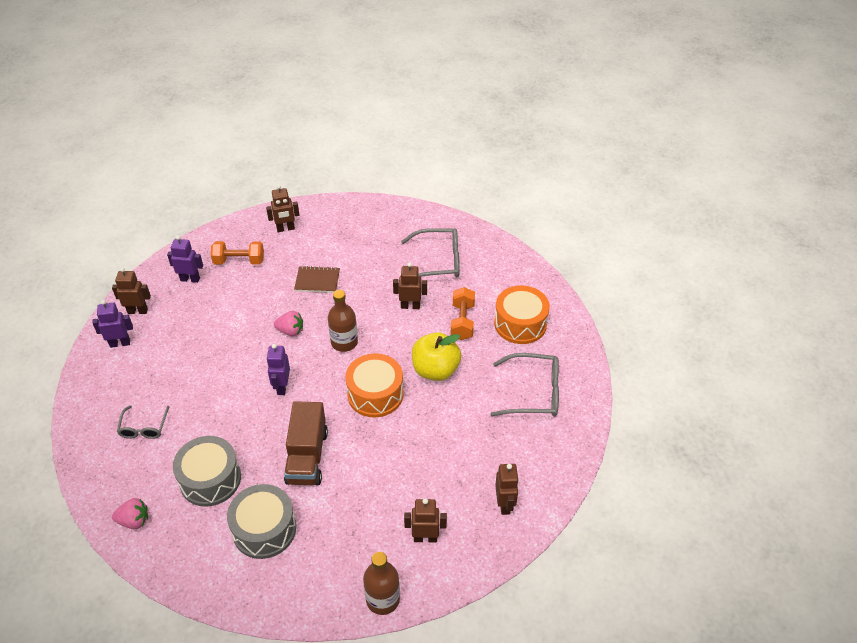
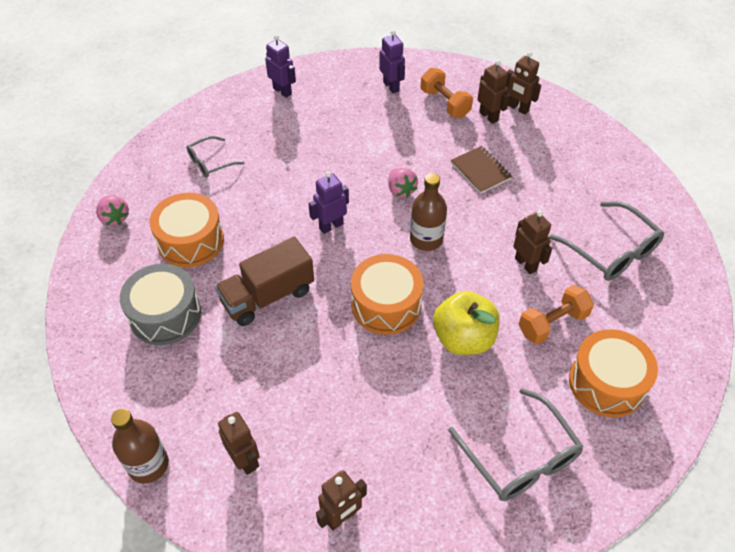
camera: 55 degrees right, 5 degrees up
(137, 311) = (325, 79): brown robot -> brown robot (489, 116)
(210, 479) = (190, 241): grey drum -> orange drum

